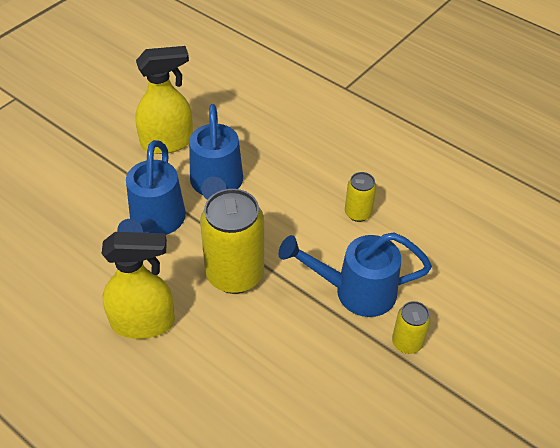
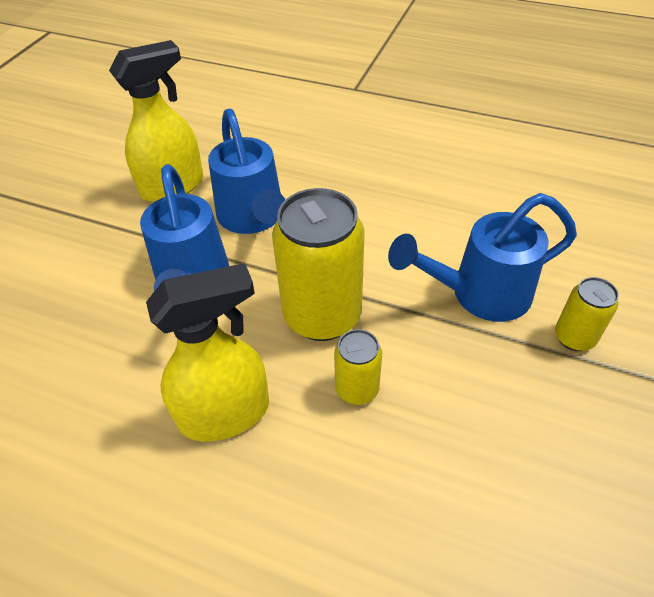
camera: 15 degrees left, 0 degrees up
(358, 213) = (435, 207): yellow can -> yellow can (357, 389)

